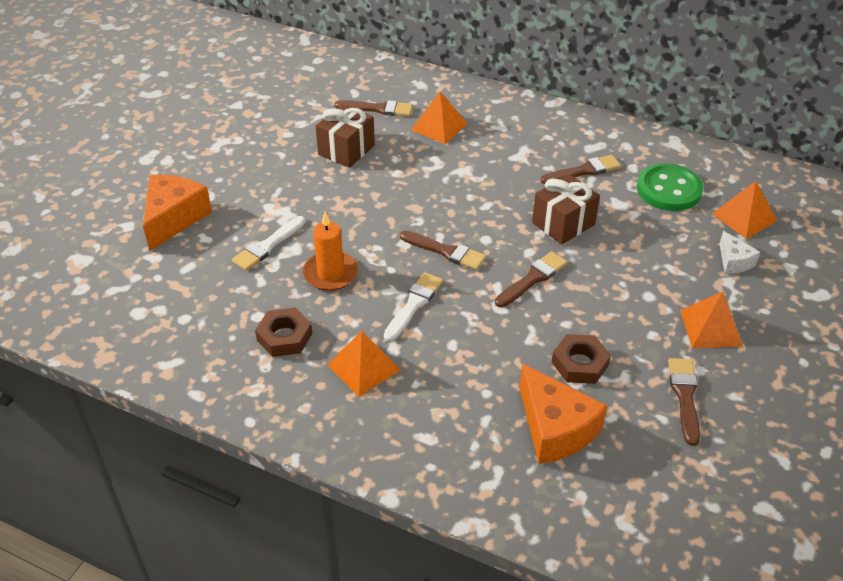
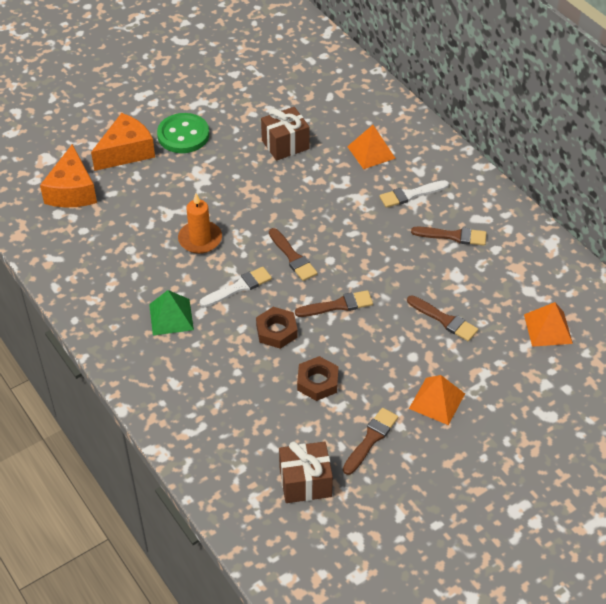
camera: 30 degrees right, 5 degrees up
(267, 246) = (173, 200): white brush -> white brush (411, 194)
(284, 337) = (136, 272): brown nut -> brown nut (276, 331)
(364, 367) = (171, 317): orange pyramid -> green pyramid
(378, 109) = (336, 118): brown brush -> brown brush (444, 320)
(555, 428) = (262, 417): orange cheese -> orange cheese (72, 191)
(563, 224) = (398, 272): brown gift -> brown gift (305, 482)
(669, 190) = (507, 280): green button -> green button (183, 135)
(734, 261) = (504, 360): white cheese -> none

